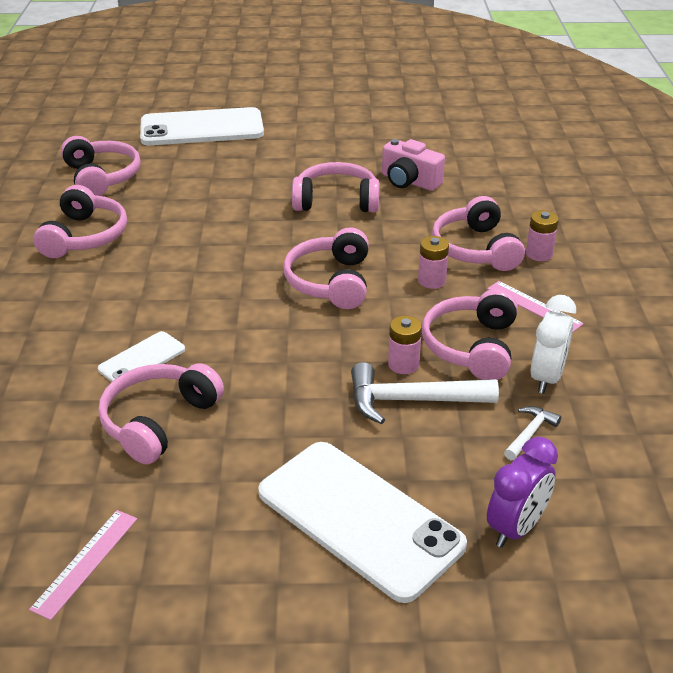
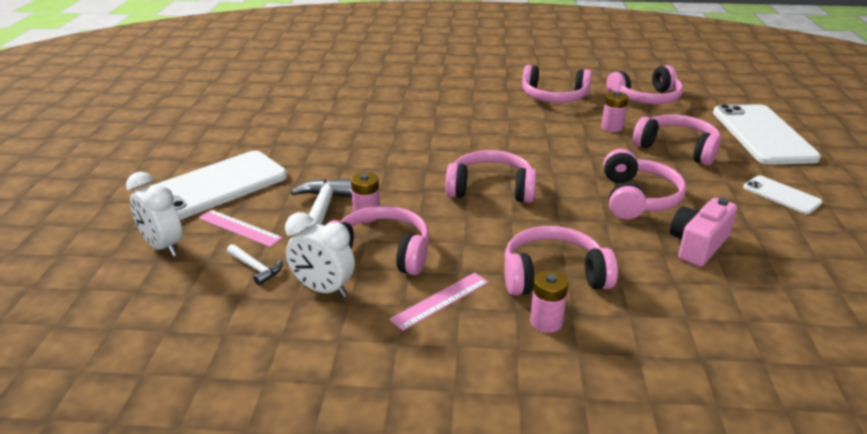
camera: 95 degrees right, 5 degrees down
(85, 562) = (235, 112): pink ruler -> pink ruler (239, 228)
(142, 359) = (401, 120): white phone -> white phone (781, 195)
(158, 421) = (337, 126): pink headphones -> pink headphones (677, 148)
(431, 281) = (491, 241): pink battery -> pink battery (612, 127)
(516, 528) = (163, 246): purple clock -> white clock

